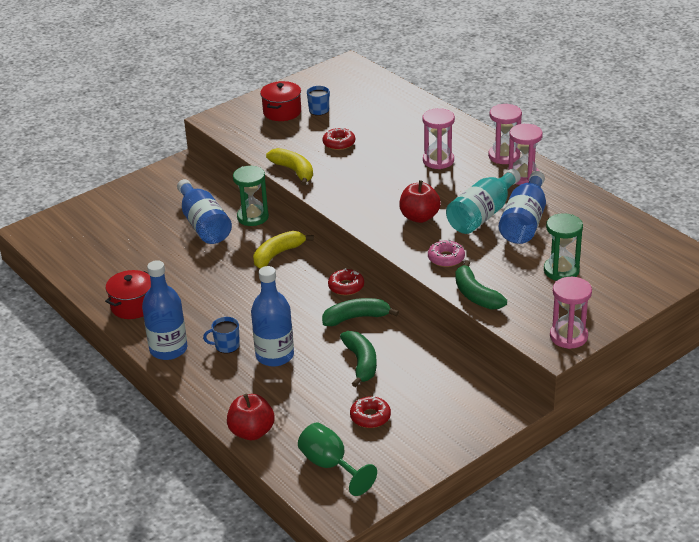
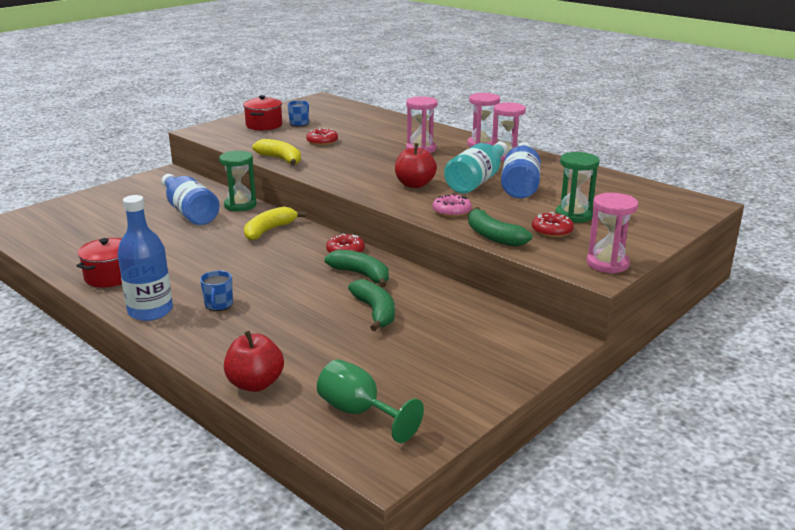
camera: 10 degrees left, 10 degrees down
(226, 346) = (218, 305): blue mug -> blue mug turned 75 degrees counterclockwise
(275, 355) = (275, 310): blue bottle -> none
(356, 318) = (361, 275): green banana -> green banana turned 60 degrees clockwise
(370, 417) = (397, 360): red donut -> red donut (552, 231)

